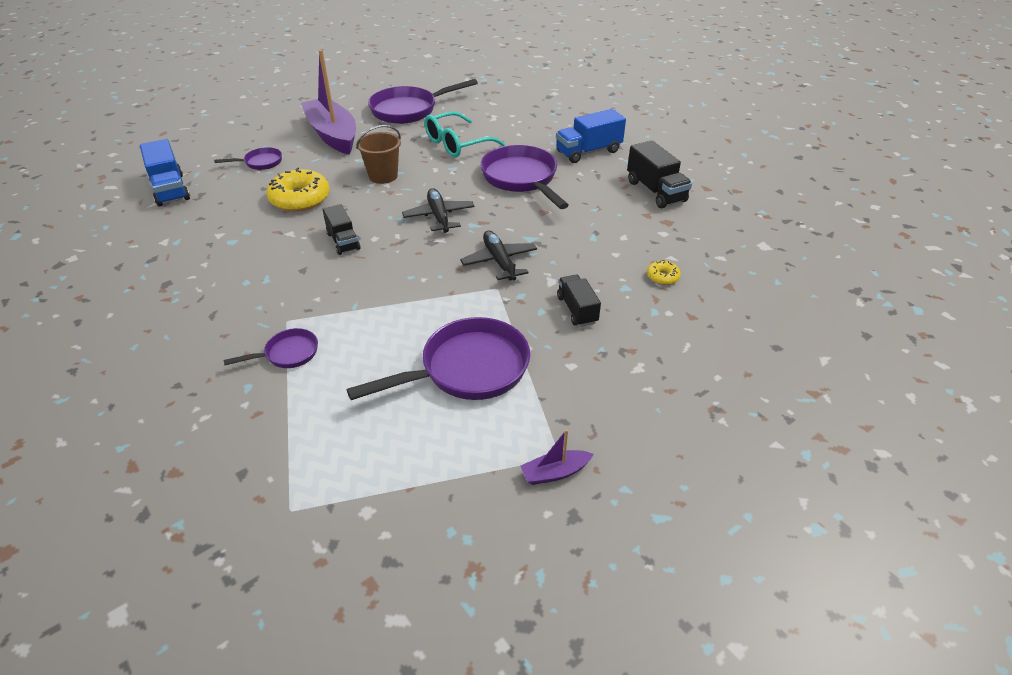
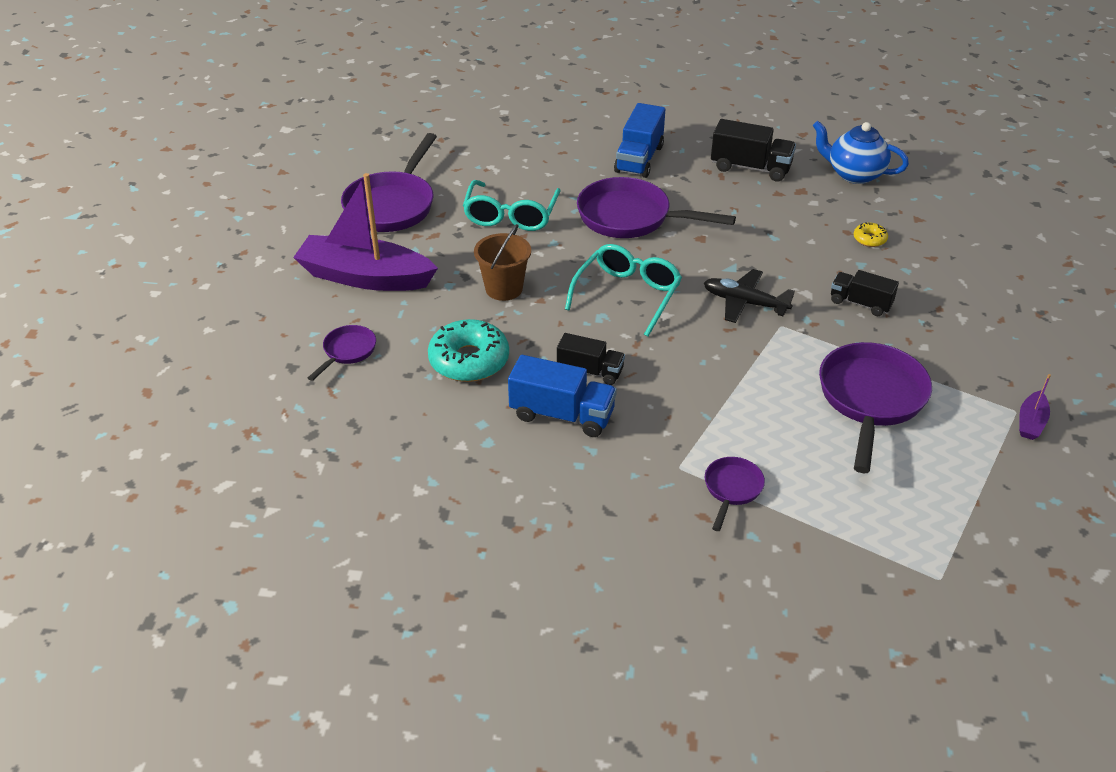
camera: 45 degrees left, 0 degrees up
(170, 189) = (306, 441): blue truck -> blue truck (562, 415)
(300, 199) = (469, 360): yellow donut -> turquoise donut
(439, 216) = (627, 295): black plane -> turquoise glasses
(730, 233) = (854, 174): none -> blue teapot

